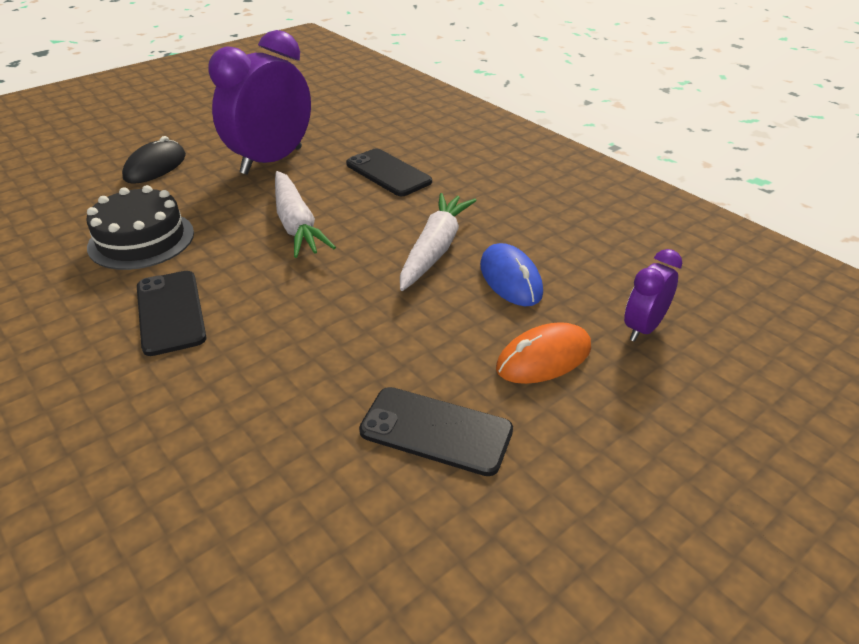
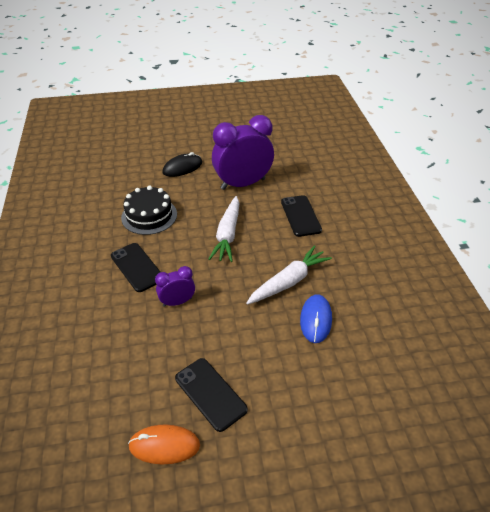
camera: 30 degrees right, 5 degrees up
(170, 312) = (137, 267): black phone -> black phone turned 45 degrees counterclockwise
(544, 358) = (295, 379): orange mouse -> orange mouse (164, 445)
(643, 328) = (366, 387): purple clock -> purple clock (177, 302)

